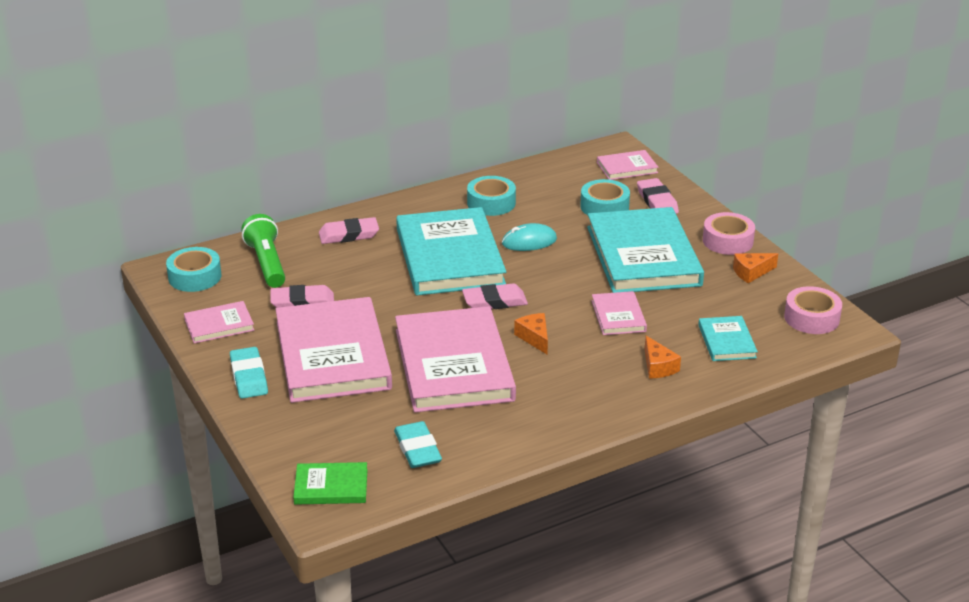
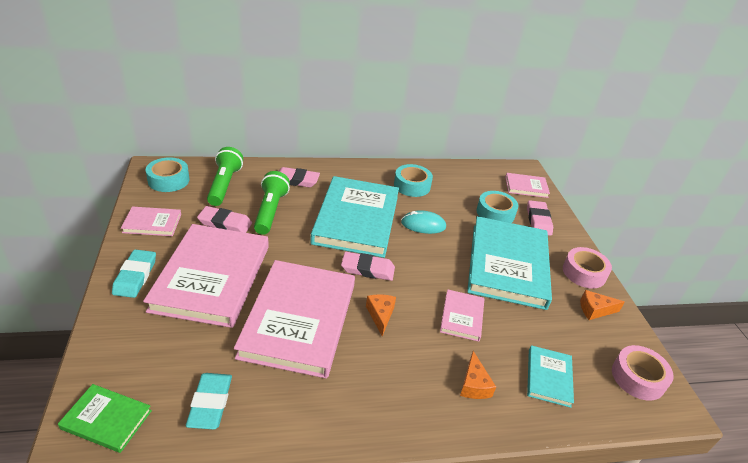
camera: 15 degrees right, 5 degrees up
(344, 275) = (270, 211): none -> green flashlight

